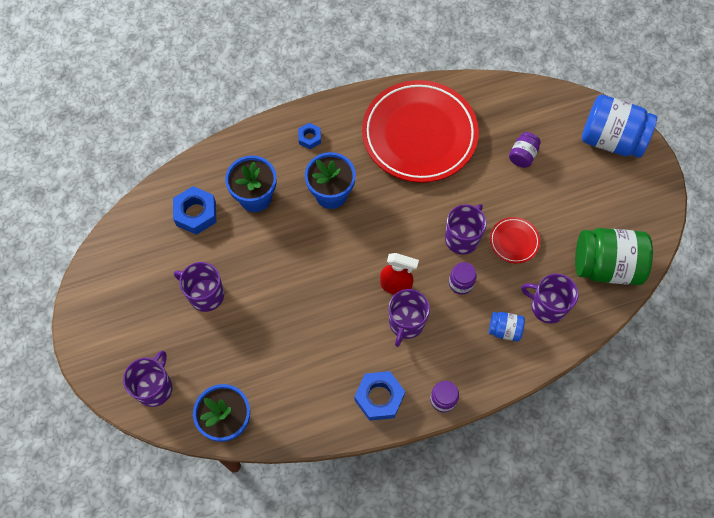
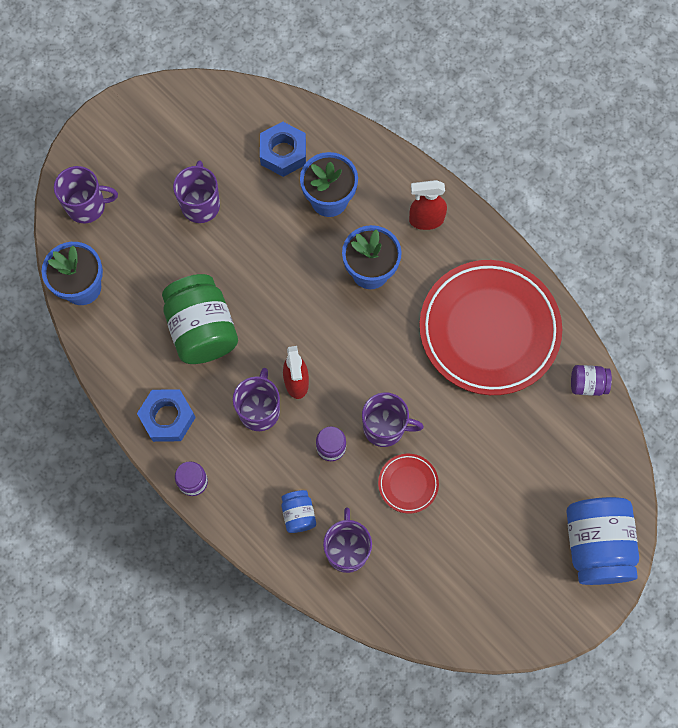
camera: 65 degrees right, 5 degrees up
(309, 138) = (426, 220): blue nut -> red spray bottle
(406, 323) = (259, 410): purple mug -> purple mug turned 105 degrees clockwise
(522, 155) = (521, 452): purple jar -> purple jar (587, 384)
(606, 266) = (427, 597): green jar -> green jar (202, 329)

